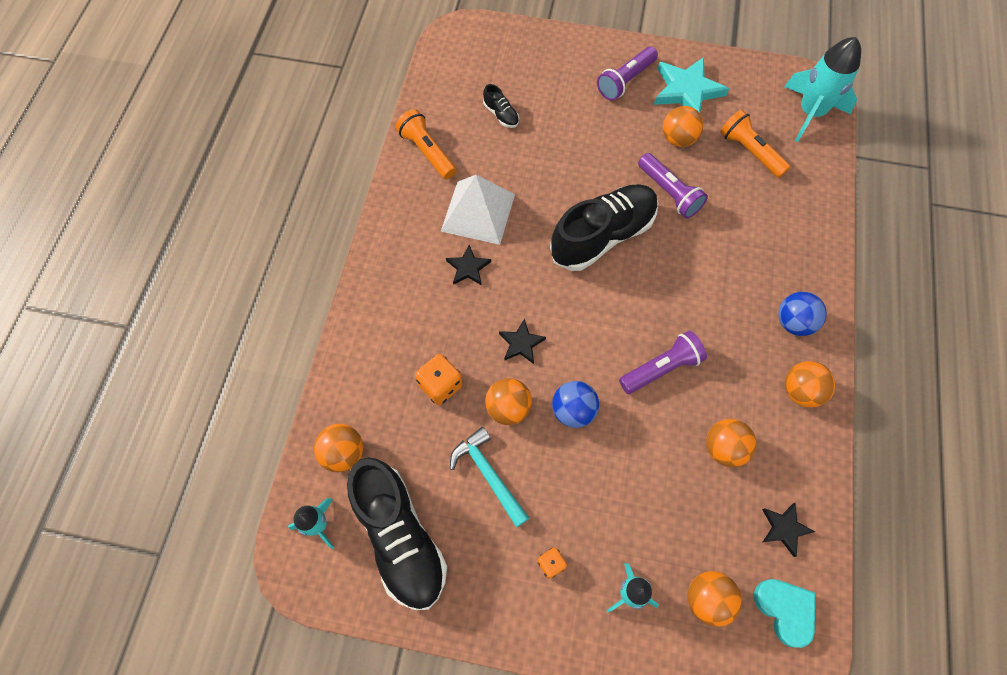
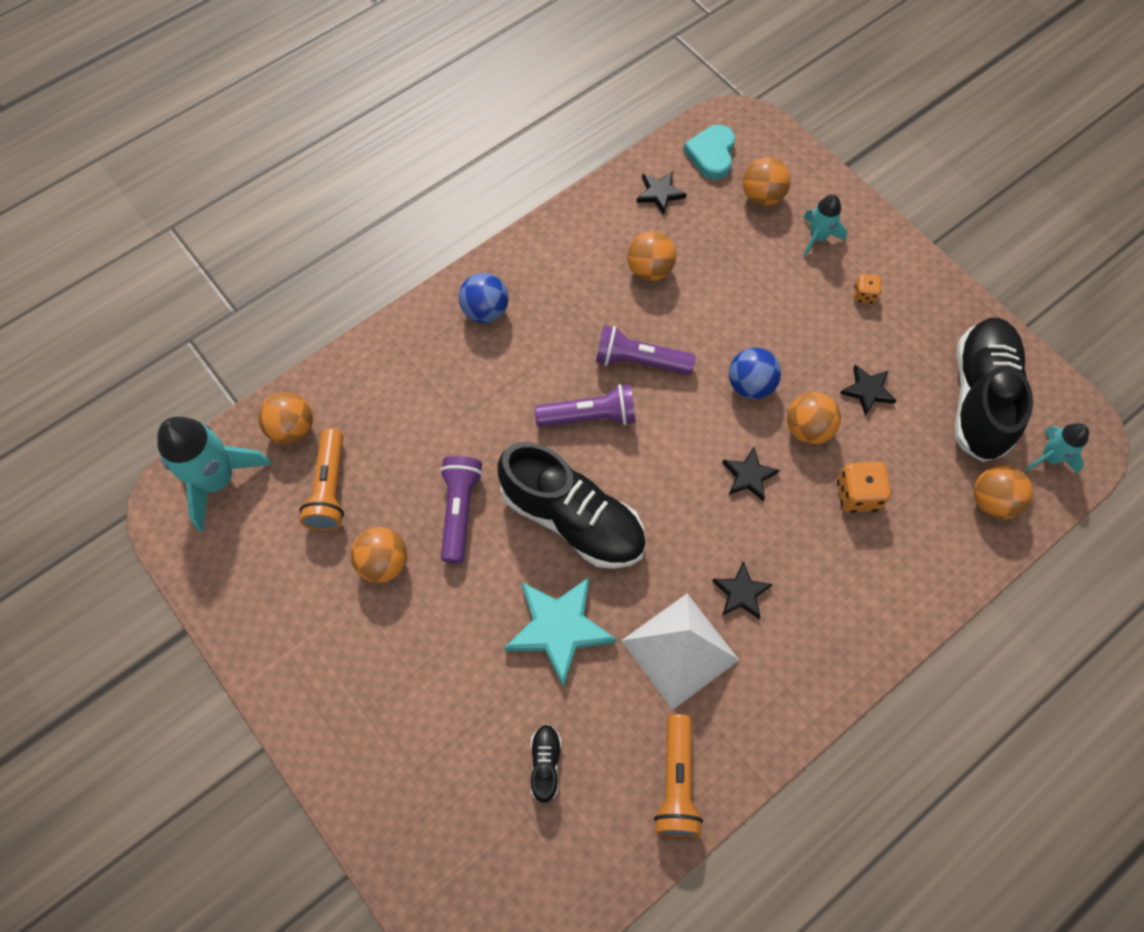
camera: 140 degrees left, 0 degrees up
(488, 474) = (867, 391): turquoise hammer -> black star
(602, 236) = (573, 519): black shoe -> black shoe turned 150 degrees counterclockwise
(625, 81) = (357, 687): purple flashlight -> purple flashlight (589, 416)
(686, 90) = (306, 615): turquoise star -> turquoise star (559, 629)
(800, 391) = (542, 261): orange ball -> orange ball (292, 429)

